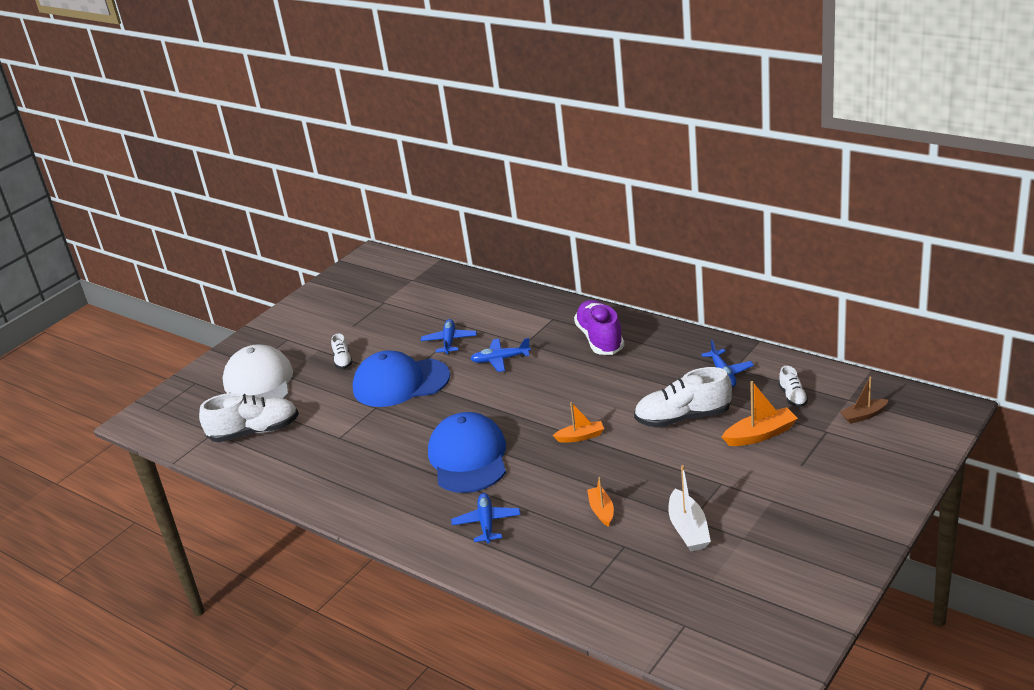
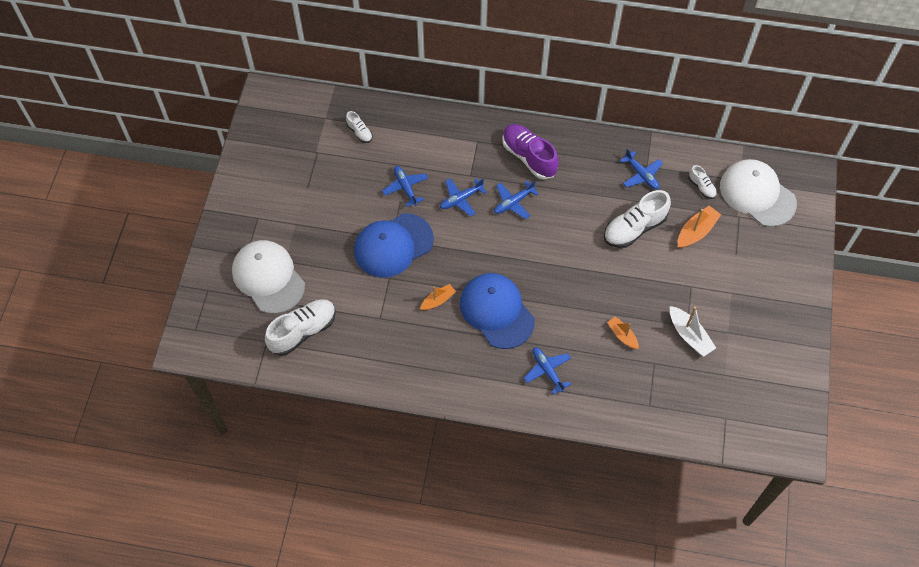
camera: 30 degrees left, 30 degrees up
(343, 361) = (326, 232): white shoe -> white shoe (359, 132)
(555, 372) = (513, 202): none -> blue plane
(580, 437) = (569, 267): orange boat -> orange boat (438, 300)
(863, 415) = (757, 194): brown boat -> white cap

